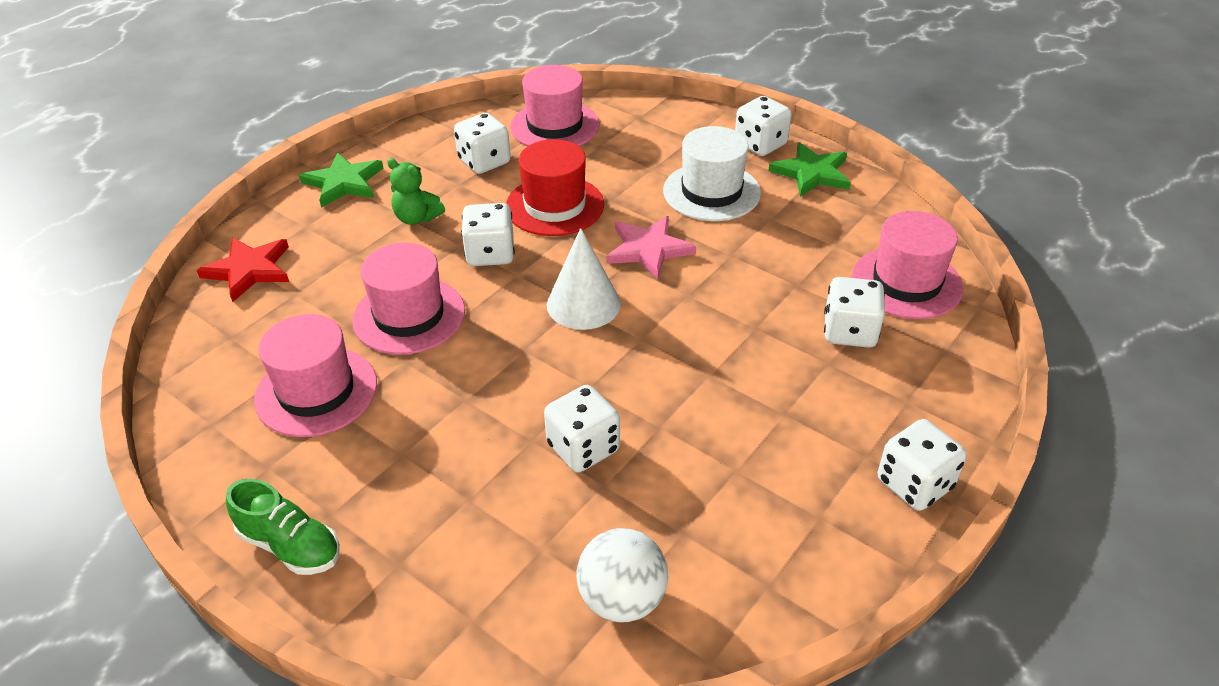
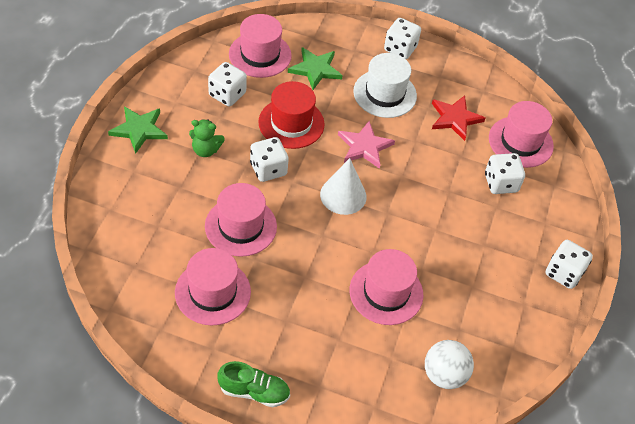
camera: 25 degrees left, 10 degrees up
(249, 270) = (116, 213): red star -> red star (455, 118)
(583, 448) = (386, 292): white dice -> pink hat
(811, 173) = (440, 67): green star -> green star (315, 69)

